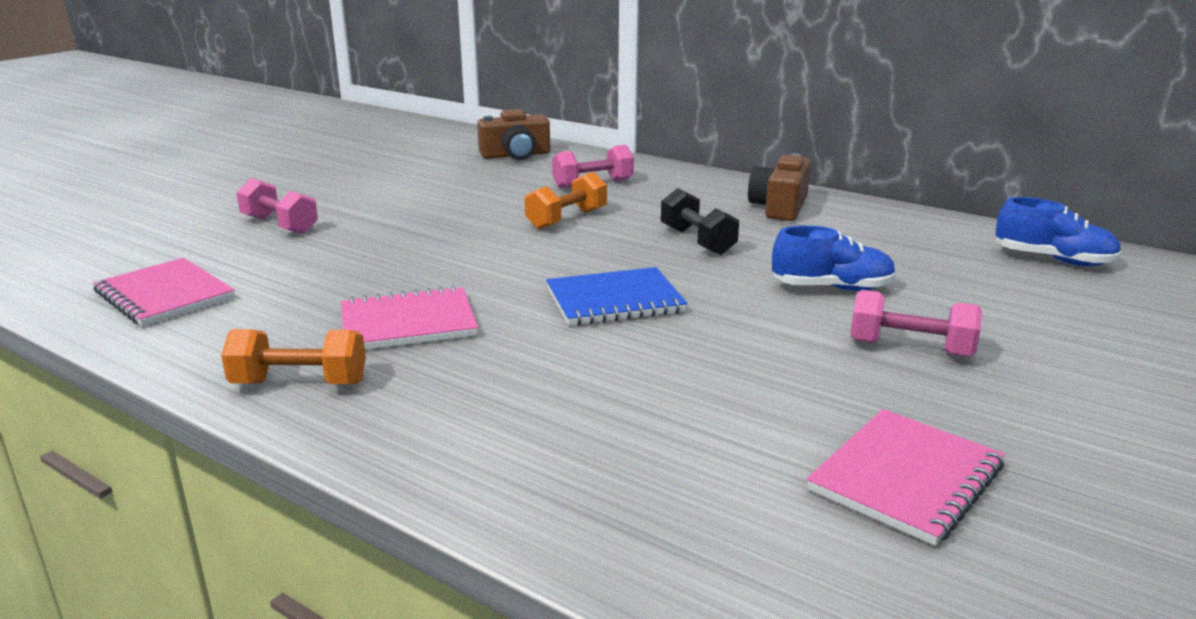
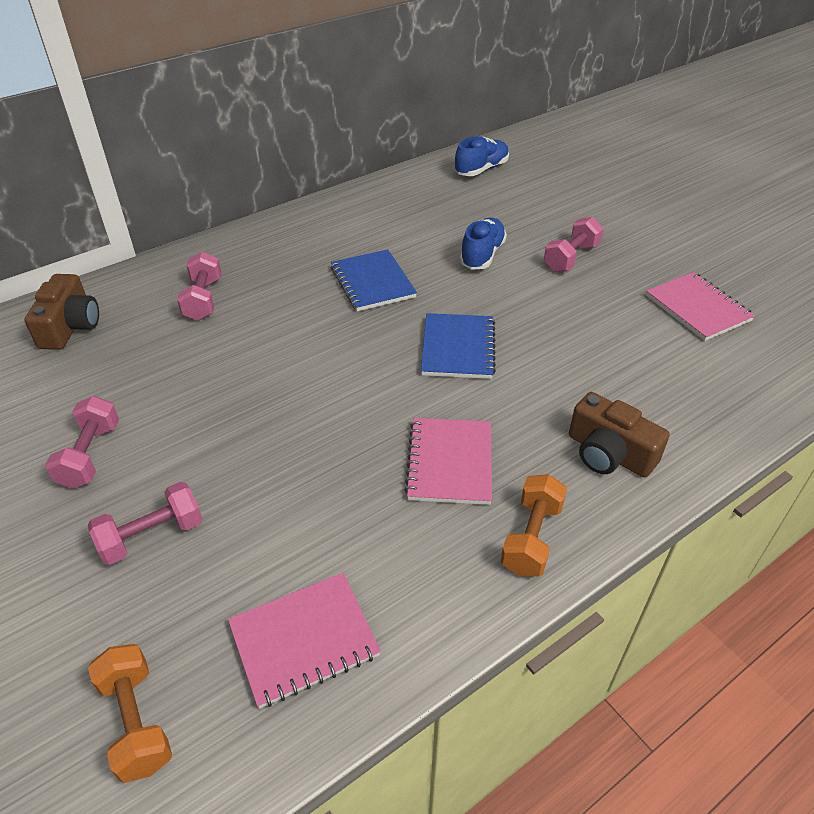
camera: 70 degrees left, 20 degrees up
(364, 191) = (90, 455): none -> pink dumbbell
(567, 219) = (282, 334): orange dumbbell -> orange dumbbell (136, 721)
(697, 241) = (372, 282): black dumbbell -> blue notebook
(779, 207) = (331, 227): brown camera -> brown camera (609, 453)

